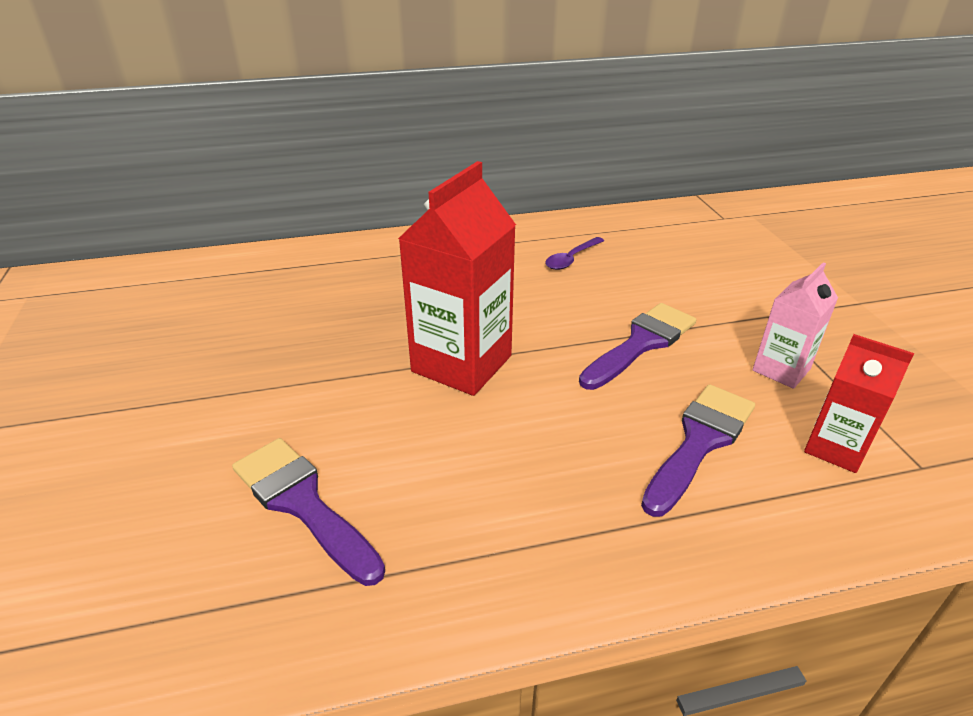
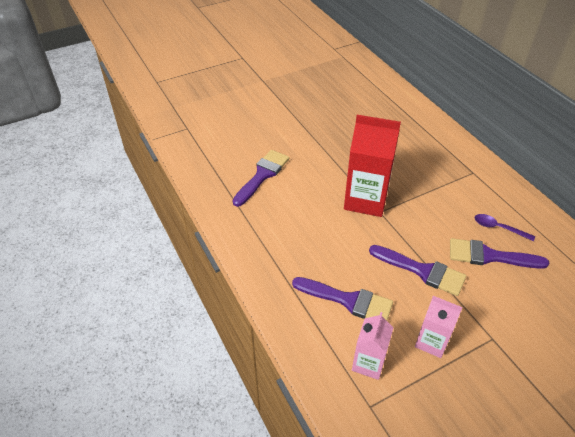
camera: 75 degrees right, 10 degrees up
(622, 279) = (489, 256): none -> purple brush
(835, 448) = (368, 363): red carton -> pink carton

